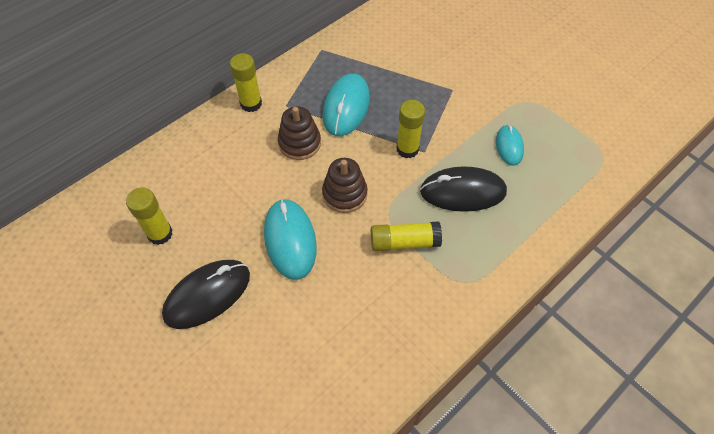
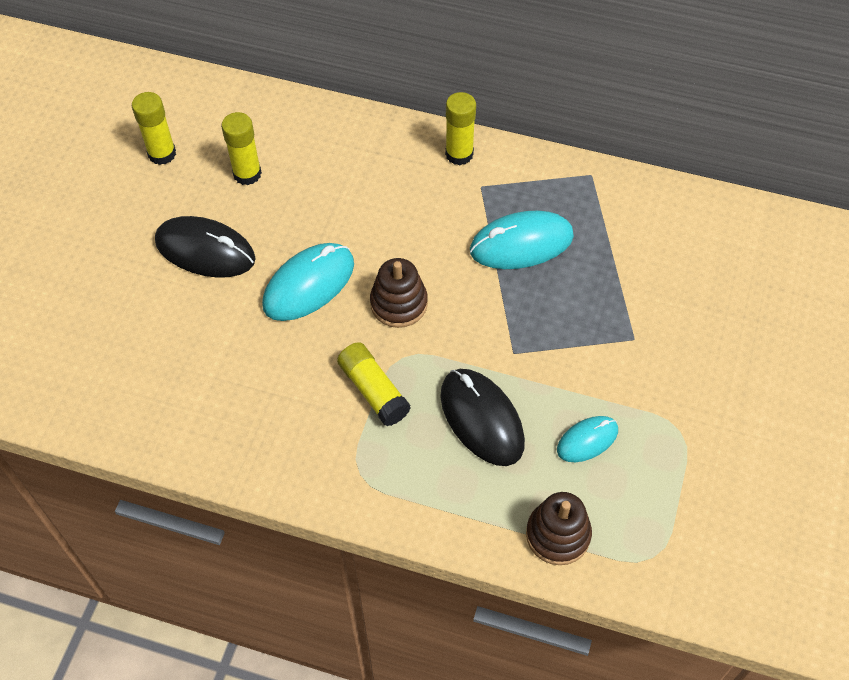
camera: 60 degrees right, 0 degrees up
(299, 143) = (437, 227): brown stacking toy -> brown stacking toy (558, 535)
(407, 149) = (504, 334): yellow glue stick -> yellow glue stick (162, 154)

